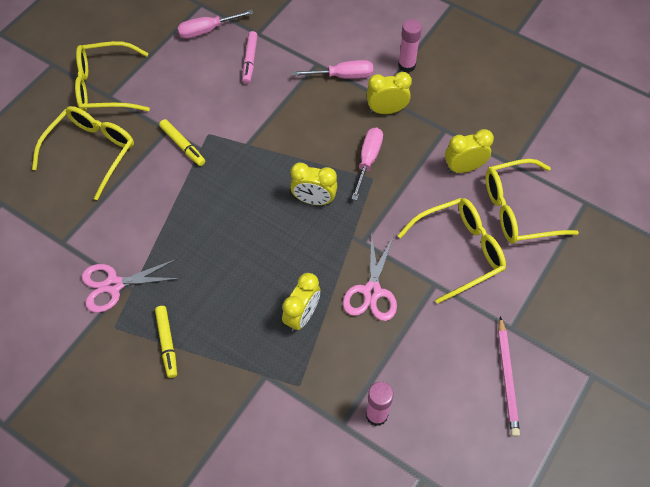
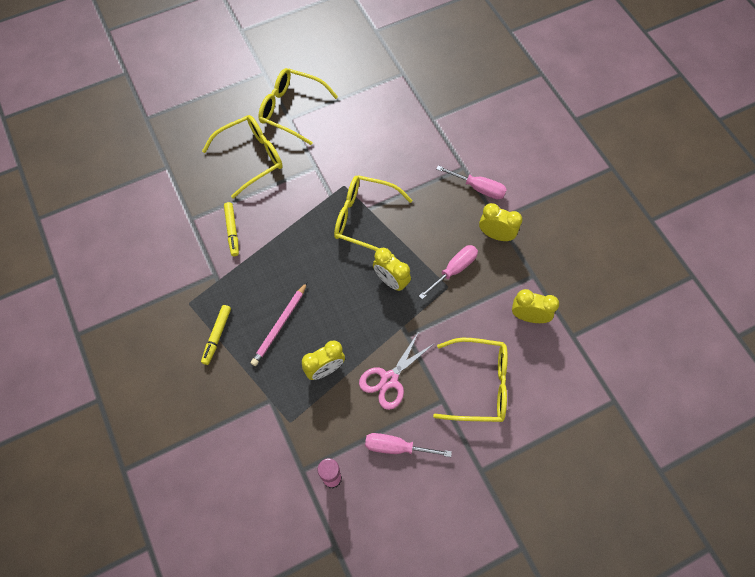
camera: 30 degrees right, 5 degrees up
(114, 285) = (206, 271): pink scissors -> none
(183, 145) = (319, 185): yellow marker -> yellow marker (232, 231)
(207, 30) = (394, 98): pink screwdriver -> pink screwdriver (396, 447)
(250, 60) = (412, 139): pink marker -> none
(406, 65) = (537, 204): pink glue stick -> none
(507, 378) = (450, 509): pink pencil -> pink pencil (280, 325)
(517, 210) = (550, 376): yellow glasses -> yellow glasses (364, 219)

